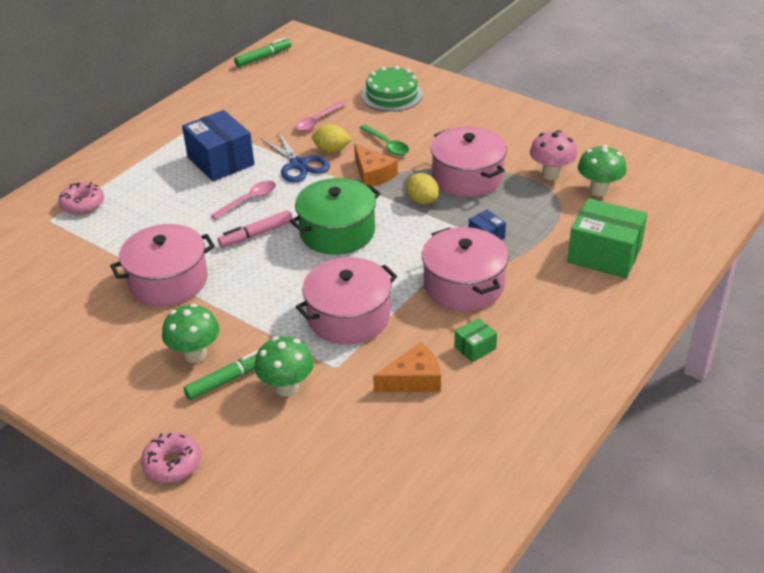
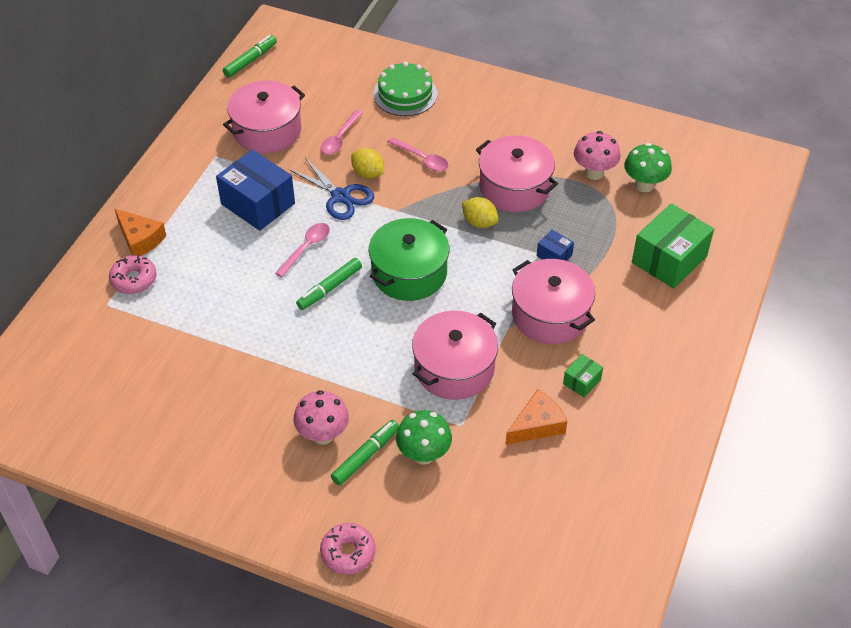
camera: 15 degrees left, 10 degrees up
(168, 281) = (262, 357): pink pot -> pink pot (267, 130)
(195, 354) = (323, 435): green mushroom -> pink mushroom
(256, 234) = (330, 288): pink marker -> green marker
(332, 150) = (368, 173): yellow lemon -> yellow lemon turned 45 degrees clockwise
(373, 174) = (420, 198): orange cheese -> orange cheese (140, 239)
(387, 145) = (422, 159): green spoon -> pink spoon
(604, 254) = (669, 259): green box -> green box turned 60 degrees counterclockwise

